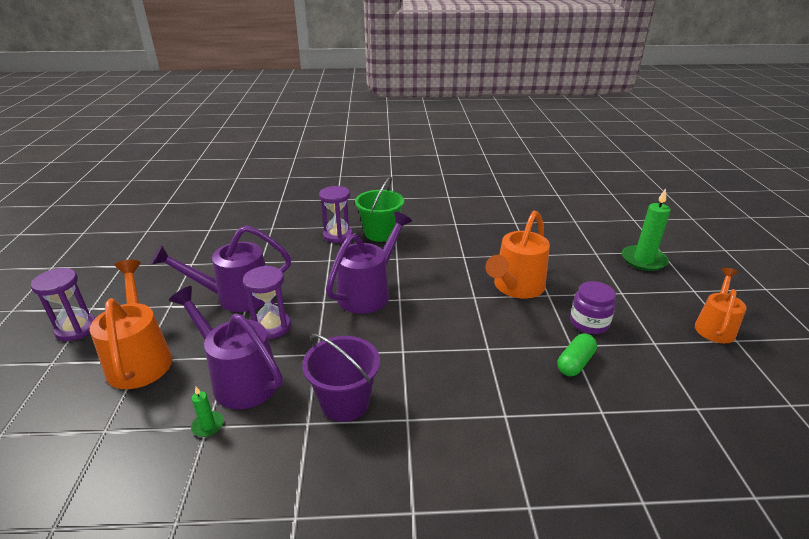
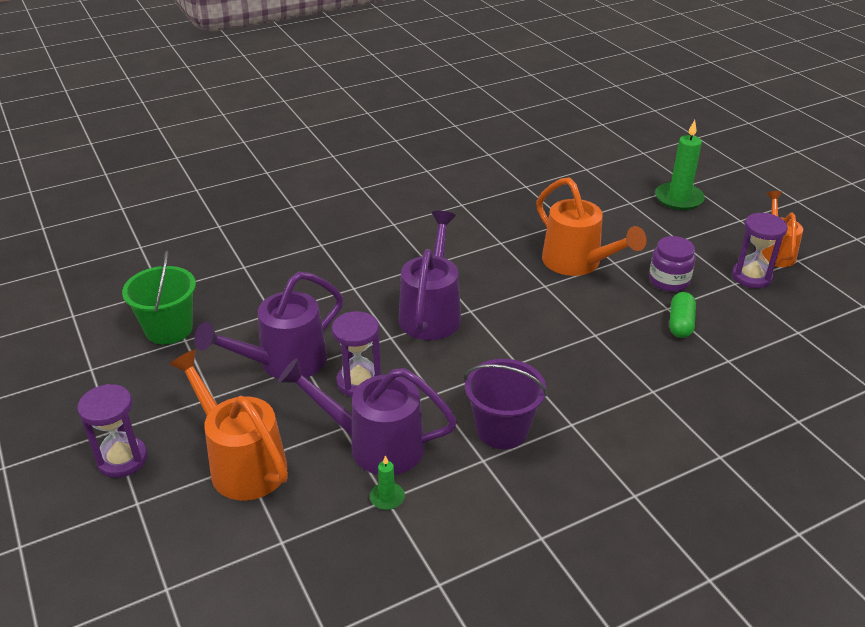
camera: 25 degrees left, 5 degrees up
(337, 235) = (336, 254): purple hourglass -> purple hourglass (751, 277)
(380, 233) = (385, 238): green bucket -> green bucket (169, 329)
(515, 287) = (578, 263): orange watering can -> orange watering can turned 45 degrees counterclockwise

